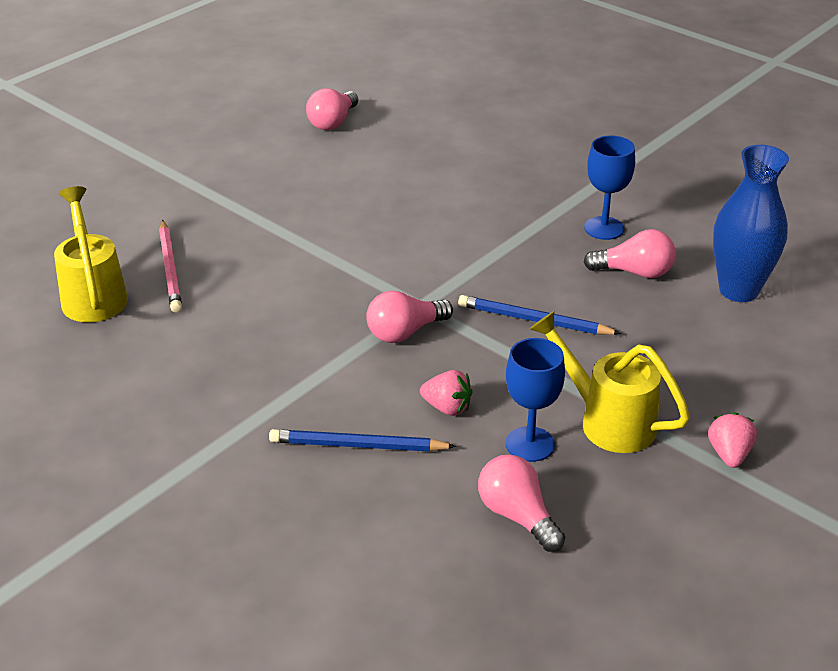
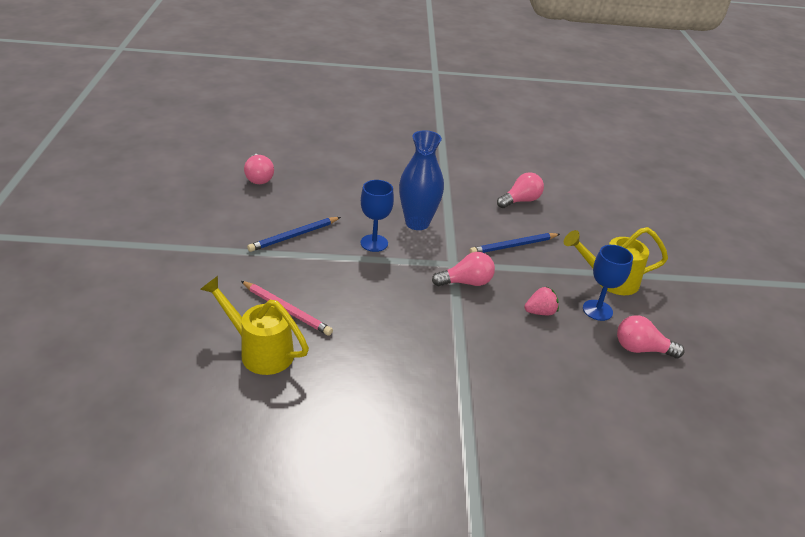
camera: 45 degrees left, 0 degrees up
(358, 445) = (530, 356): blue pencil -> blue pencil (294, 236)
(405, 332) = (466, 282): pink light bulb -> pink light bulb turned 120 degrees counterclockwise
(604, 228) = (478, 184): blue goblet -> blue goblet (374, 243)
(729, 454) = (669, 270): pink strawberry -> none
(738, 290) = (570, 191): blue vase -> blue vase (417, 223)

